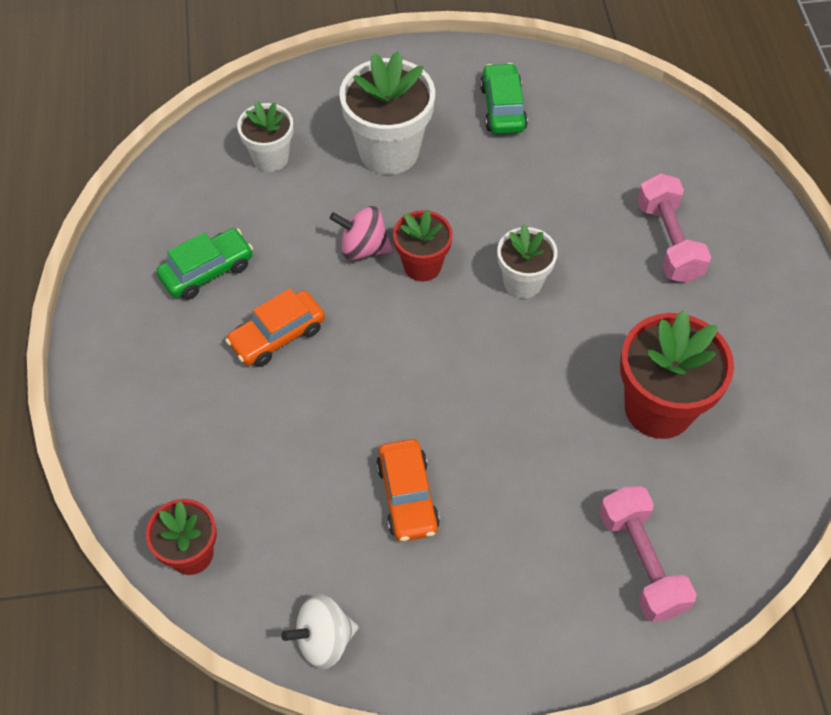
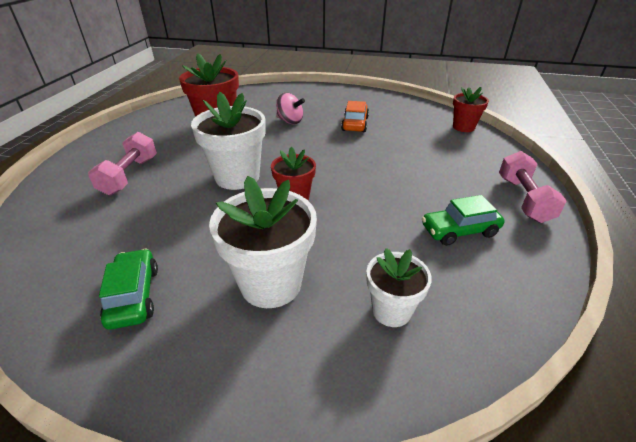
camera: 160 degrees left, 20 degrees down
(277, 336) = (408, 186): orange car -> none
(324, 640) = (405, 103): white spinning top -> none
(363, 248) = (331, 217): pink spinning top -> pink spinning top (290, 121)
(502, 108) = (134, 296): green car -> green car turned 150 degrees clockwise
(522, 282) = (237, 177): white flower pot -> white flower pot, size x1.68
(641, 562) = (269, 97): pink dumbbell -> pink dumbbell (523, 199)

